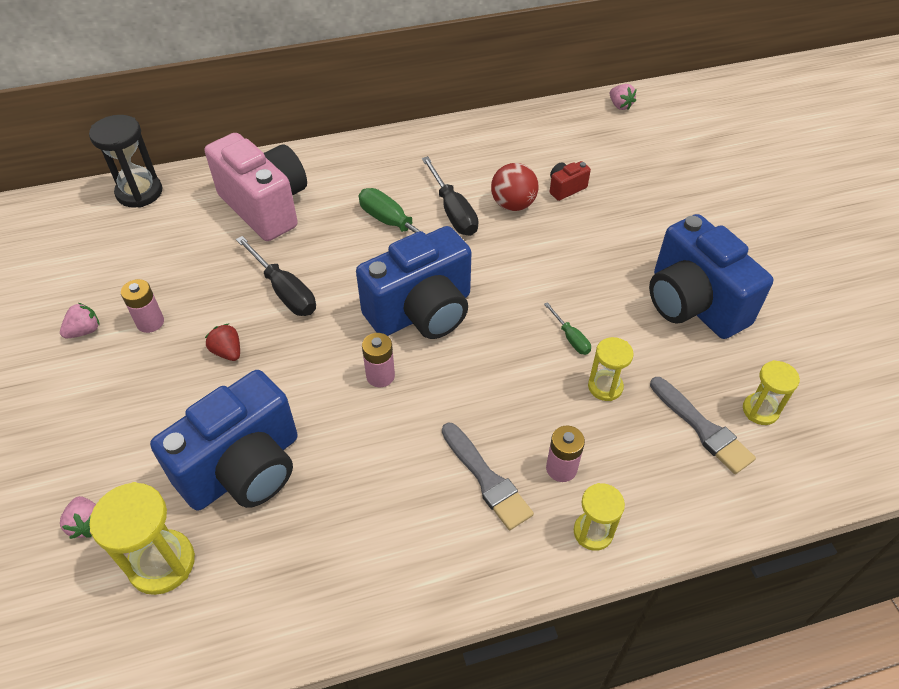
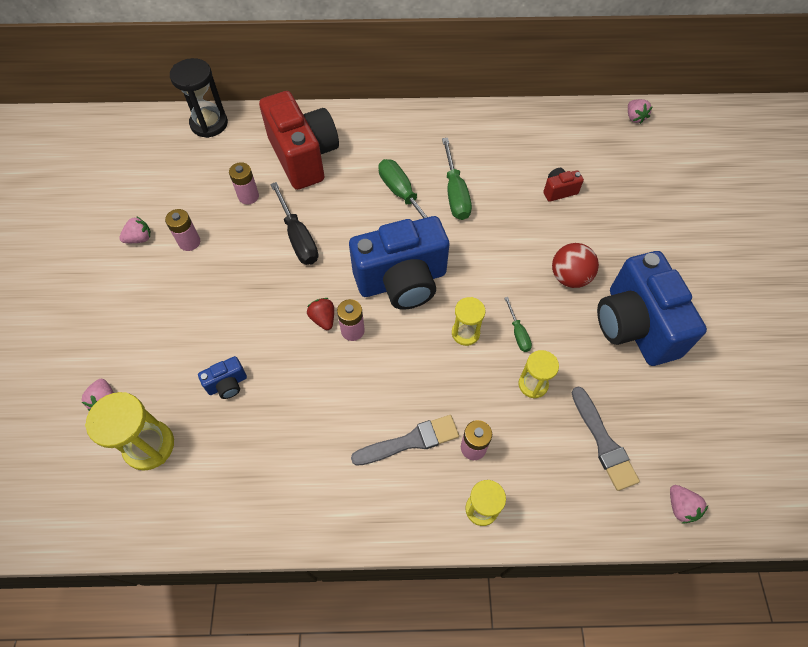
camera: 15 degrees right, 10 degrees up
(210, 259) = (248, 196): none -> pink battery
(227, 352) = (241, 281): red strawberry -> red strawberry (323, 319)
(244, 468) = (227, 384): blue camera -> blue camera, size x0.41
(266, 206) = (304, 157): pink camera -> red camera
(453, 211) = (455, 193): black screwdriver -> green screwdriver
(486, 479) = (410, 441): grey brush -> grey brush turned 90 degrees counterclockwise
(513, 204) = (508, 197): red ball -> red ball (569, 277)
(760, 410) = (660, 439): yellow hourglass -> yellow hourglass (465, 333)
(807, 474) = (680, 507): none -> pink strawberry

